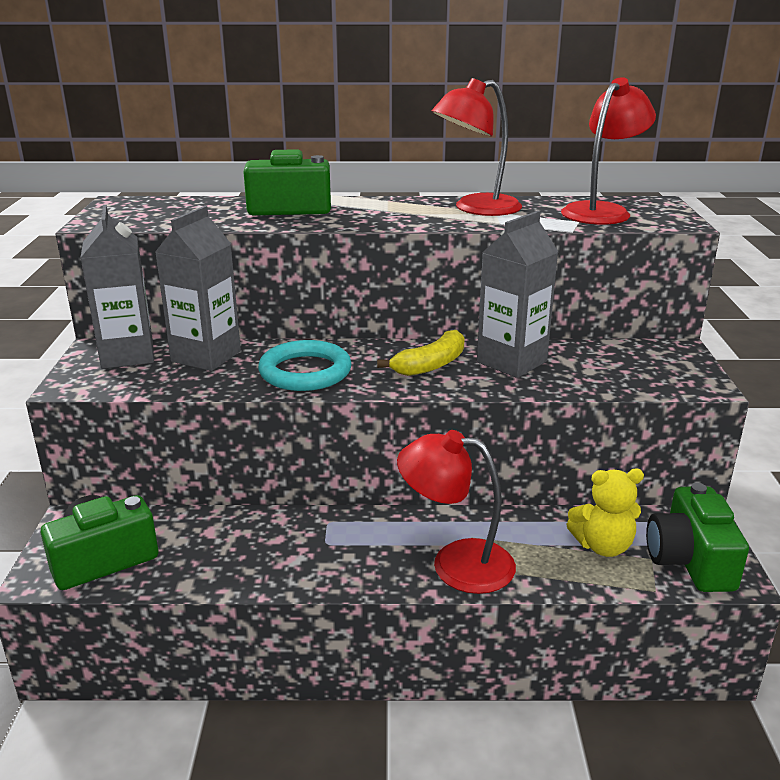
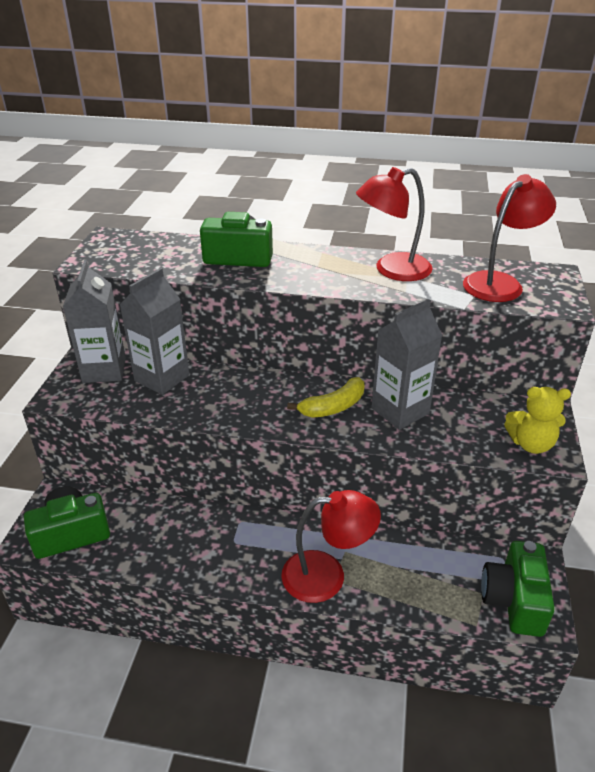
camera: 10 degrees right, 10 degrees up
(305, 372) = (233, 403): turquoise ring -> none
(456, 563) = (327, 575): red lamp -> red lamp turned 150 degrees clockwise
(603, 546) = (447, 575): yellow teddy bear -> yellow teddy bear (531, 444)

